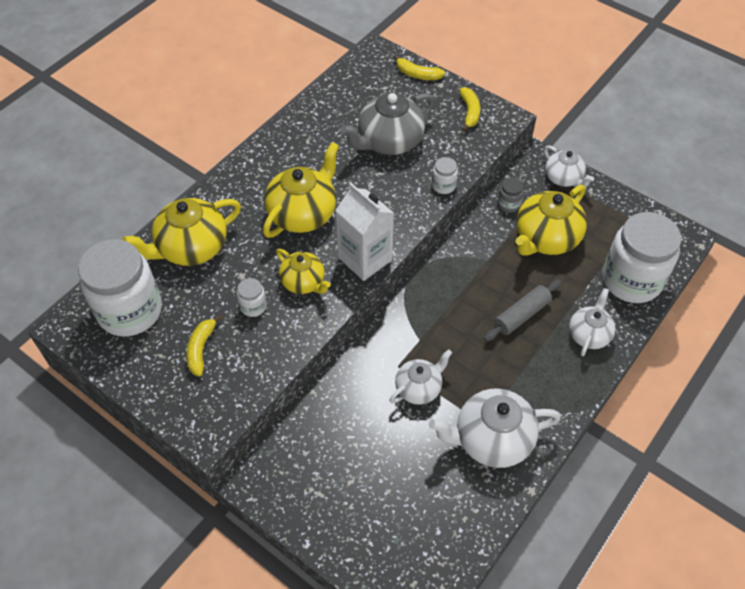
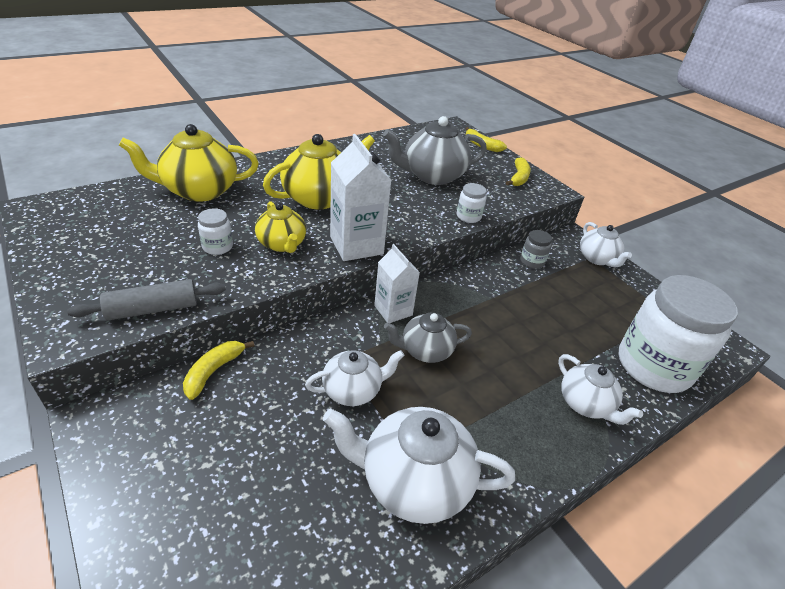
camera: 15 degrees right, 15 degrees down
(130, 311) = (101, 215): white jar -> none
(201, 349) = (136, 263): yellow banana -> yellow banana (213, 371)
(414, 304) = (393, 310): none -> white carton
(456, 333) = (425, 350): none -> grey teapot
(521, 315) = (509, 358): grey rolling pin -> grey rolling pin (153, 309)
(545, 238) = (562, 299): yellow teapot -> none
(589, 334) = (586, 404): white teapot -> white teapot turned 105 degrees clockwise

